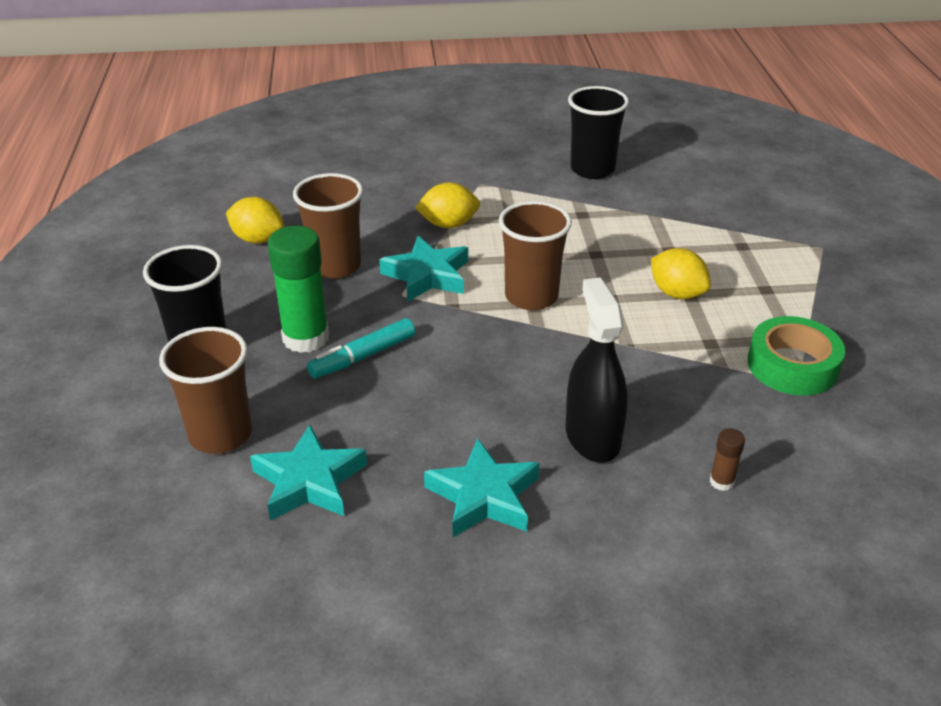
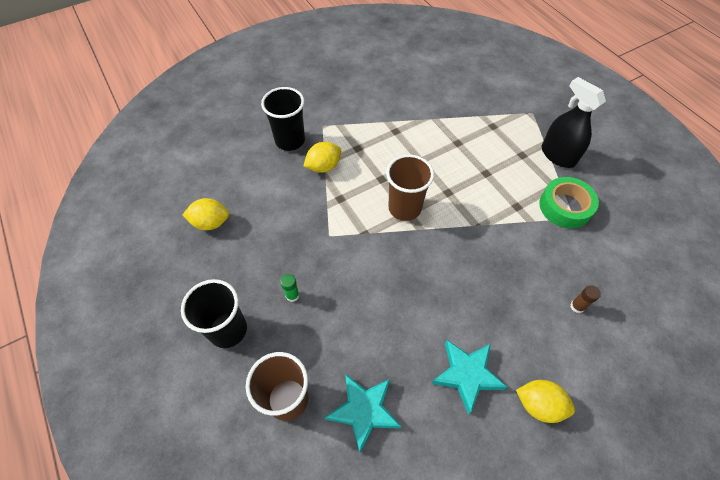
camera: 25 degrees left, 20 degrees up
(305, 338) = (292, 295): green glue stick -> green glue stick, size x0.45
(335, 266) = (275, 227): brown cup -> none
(363, 357) = (336, 296): turquoise marker -> none
(427, 275) = (335, 214): turquoise star -> none
(592, 169) = (381, 92): black cup -> black cup (290, 140)
(592, 437) = (497, 303): black spray bottle -> black spray bottle (558, 155)
(677, 293) = (480, 175): yellow lemon -> yellow lemon (539, 404)

